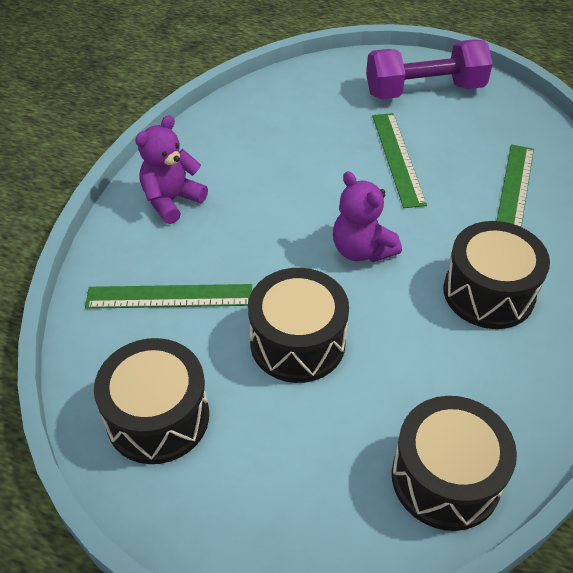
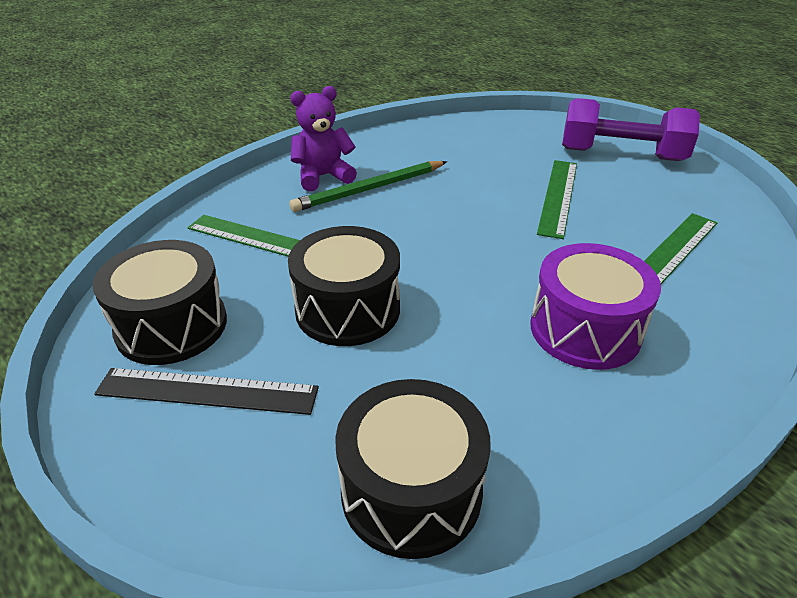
camera: 25 degrees right, 10 degrees down
(227, 202) = (369, 189): none -> green pencil
(239, 464) = (207, 391): none -> black ruler
(361, 250) = (469, 255): purple teddy bear -> none
(488, 292) = (585, 329): black drum -> purple drum

